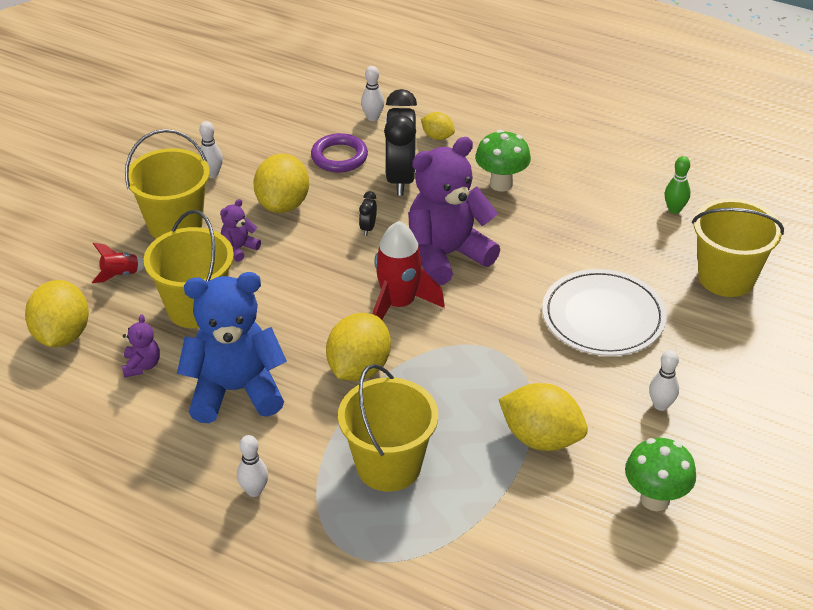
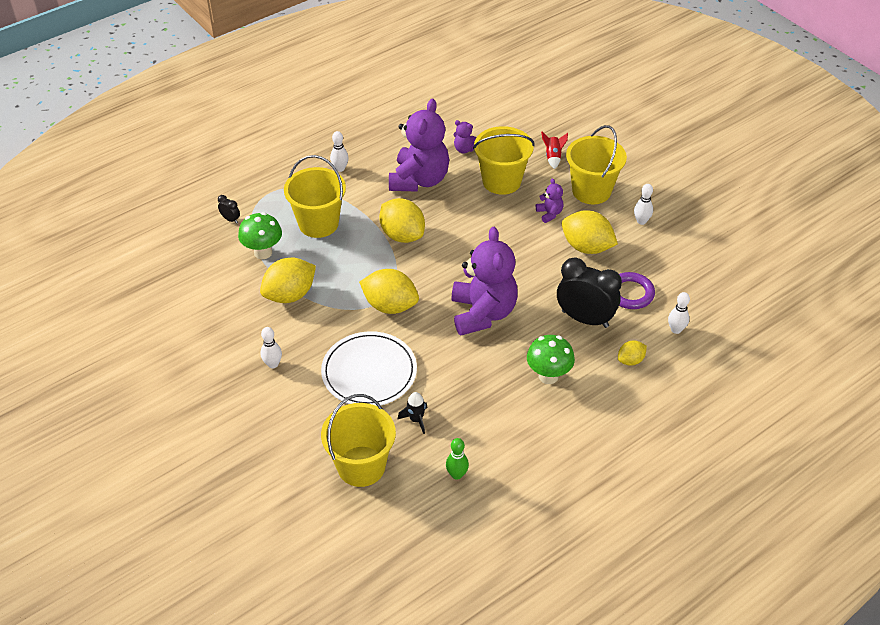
camera: 115 degrees right, 5 degrees up
(62, 335) = (510, 124): yellow lemon -> yellow lemon (390, 306)
(235, 390) = (419, 180): blue teddy bear -> purple teddy bear
(368, 228) = (536, 282): black clock -> black clock (230, 219)
(399, 304) = (448, 272): red rocket -> none
(635, 258) = (416, 420): none -> black rocket
(655, 499) = (208, 326): green mushroom -> green mushroom (263, 252)

